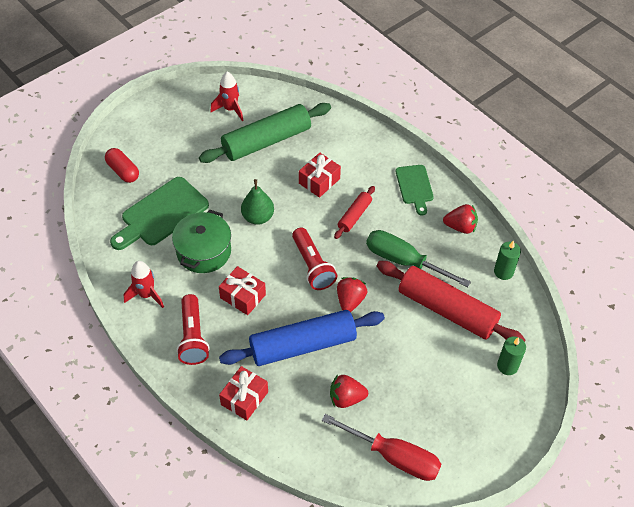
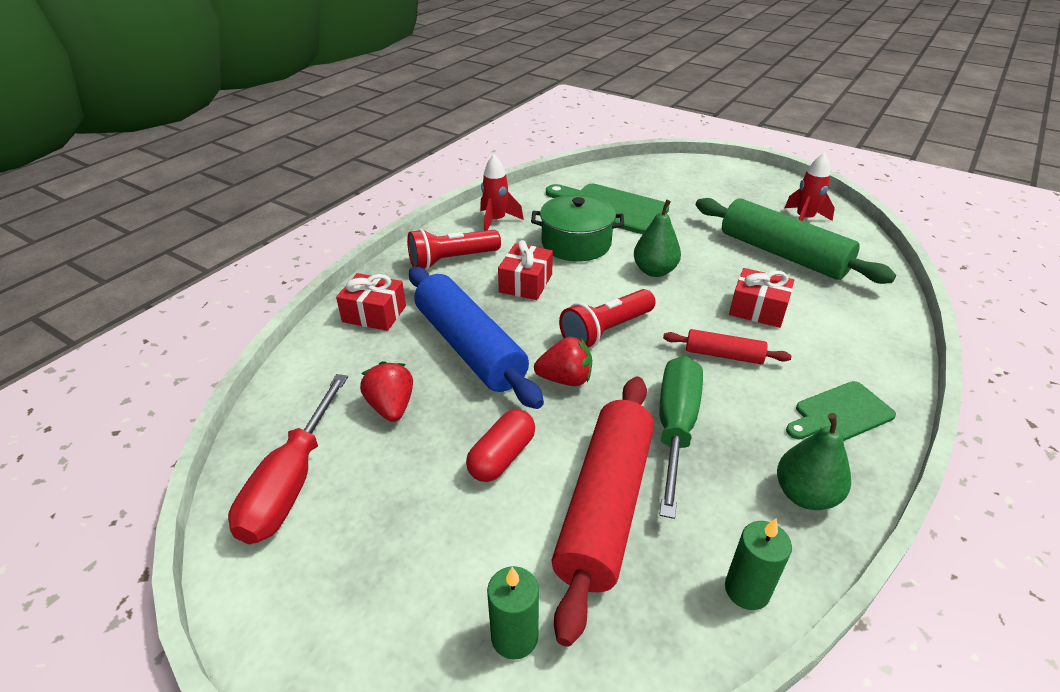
camera: 75 degrees right, 15 degrees down
(123, 171) = (649, 176): red capsule -> red capsule (502, 457)
(460, 227) = (805, 495): red strawberry -> green pear

